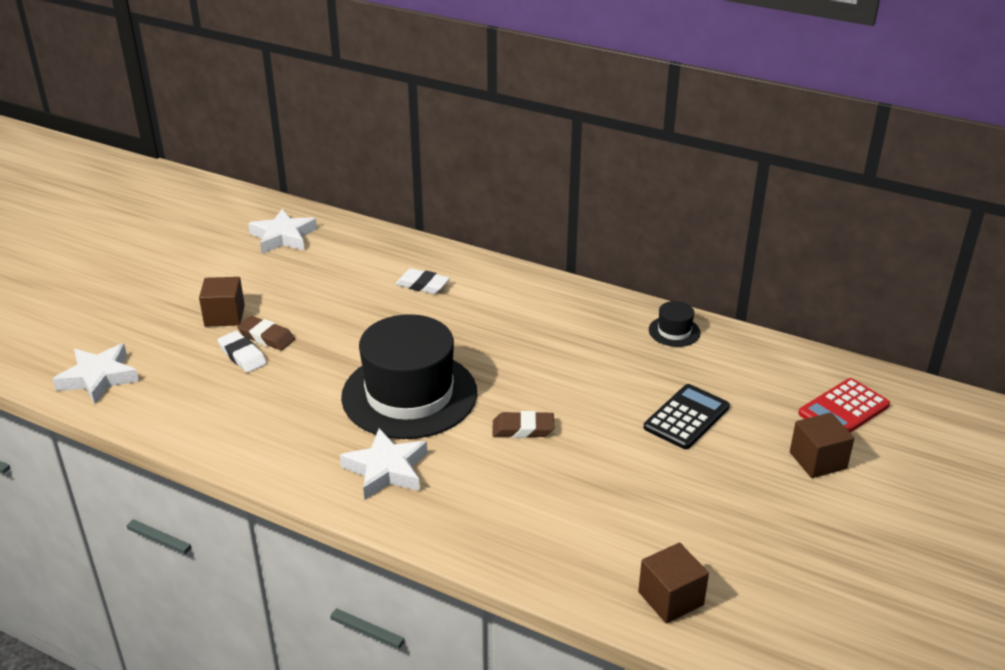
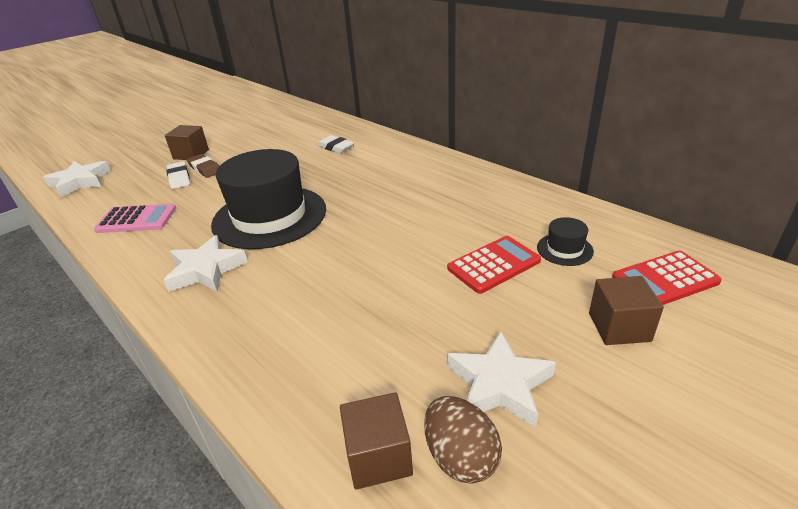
camera: 20 degrees right, 0 degrees up
(240, 421) = (137, 219): none -> pink calculator
(283, 237) = (267, 115): white star -> white star (499, 384)
(523, 429) = (339, 254): brown eraser -> none
(674, 331) = (516, 195): black hat -> black hat (564, 249)
(686, 417) = (494, 265): black calculator -> red calculator
(733, 585) = (460, 457): none -> brown egg

